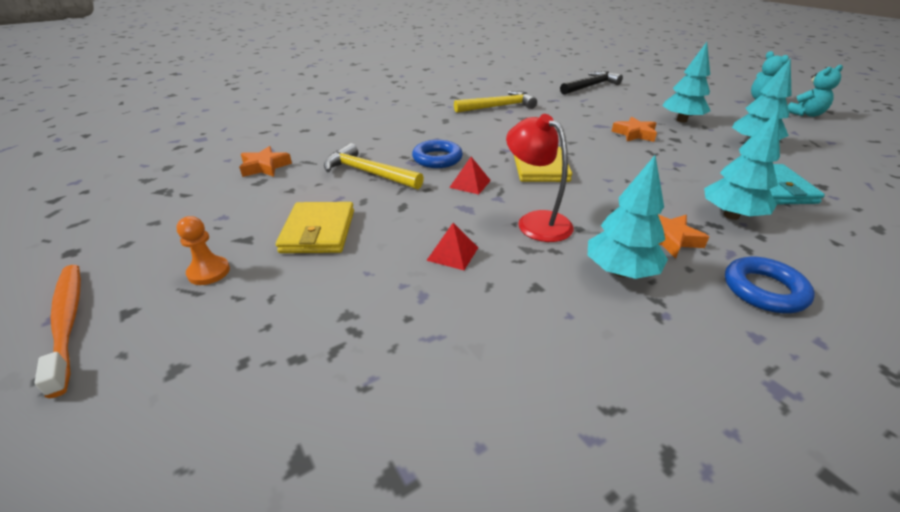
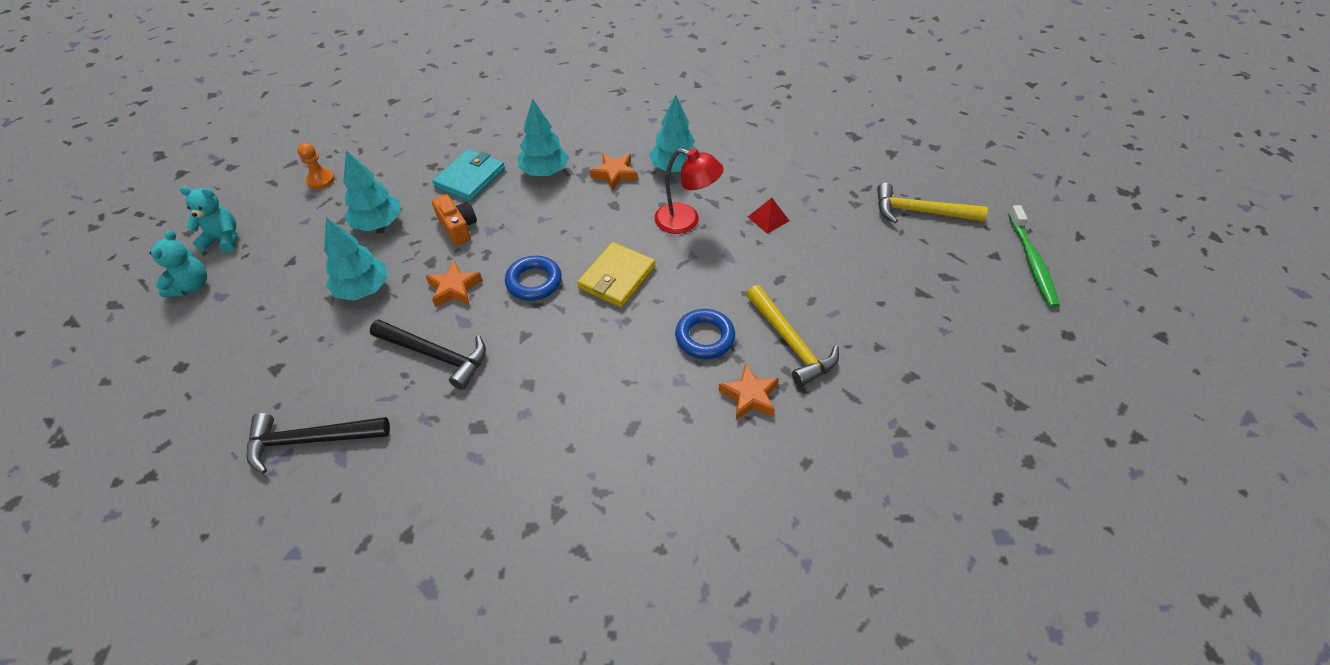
camera: 150 degrees left, 15 degrees up
(67, 323) = (1031, 261): orange toothbrush -> green toothbrush
(209, 272) = (946, 269): orange pawn -> orange pawn (320, 180)
(265, 167) = (904, 406): orange star -> orange star (749, 396)
(318, 231) = (860, 278): yellow wallet -> none
(470, 184) = (701, 283): red pyramid -> none
(499, 107) = (524, 435): yellow hammer -> yellow hammer (920, 212)
(536, 221) = (686, 221): red lamp -> red lamp turned 60 degrees counterclockwise
(589, 113) = (436, 355): none -> black hammer
(702, 158) = (458, 227): none -> orange camera
(764, 290) = (612, 131): blue ring -> blue ring (534, 282)

